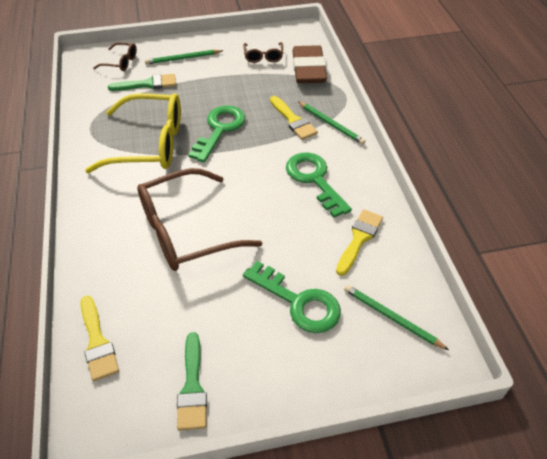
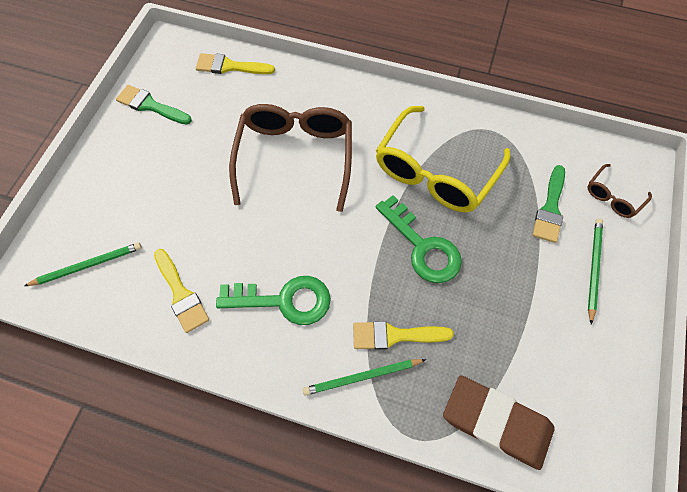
camera: 120 degrees right, 15 degrees up
(263, 57) = (556, 375): brown glasses -> none
(299, 302) = (159, 204): green key -> none

